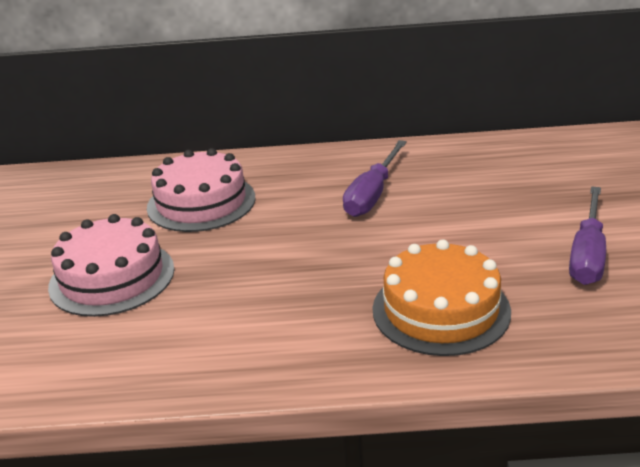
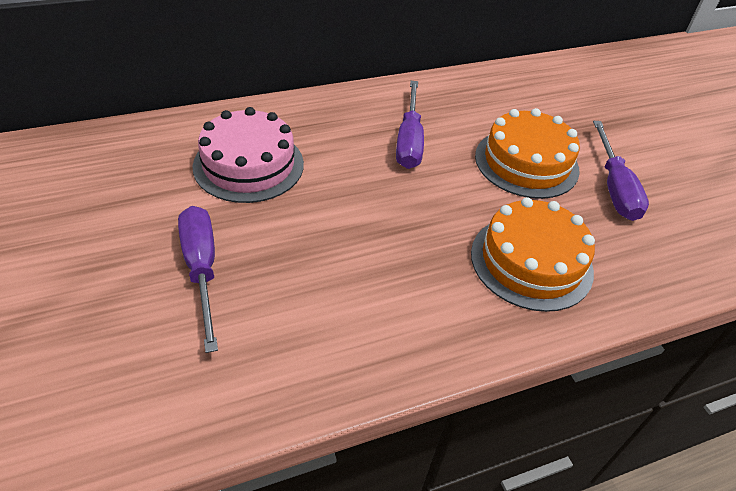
camera: 25 degrees left, 15 degrees up
(112, 277) = (202, 269): pink cake -> purple screwdriver
(493, 223) = (526, 163): none -> orange cake

